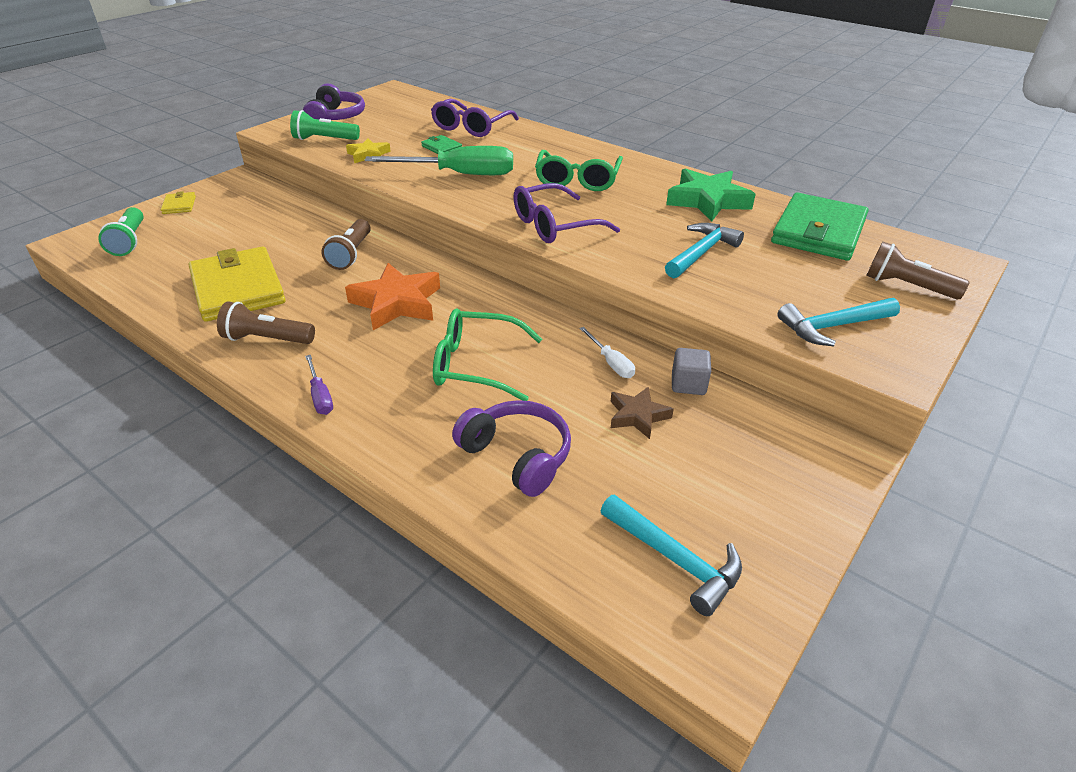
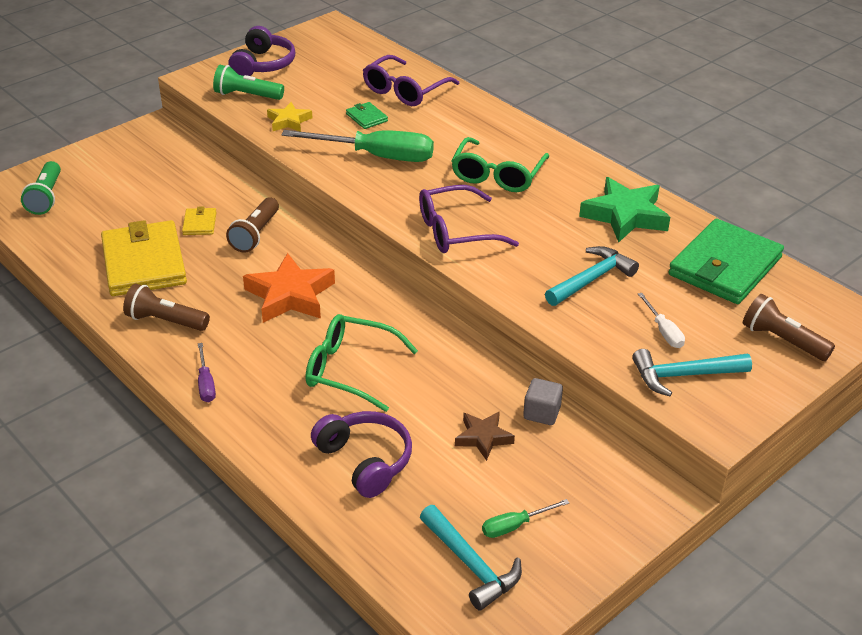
camera: 10 degrees right, 0 degrees up
(179, 205) = (94, 157): yellow wallet -> yellow wallet (199, 223)
(611, 363) = (476, 382): white screwdriver -> white screwdriver (663, 331)
(707, 506) = (515, 526): none -> green screwdriver

